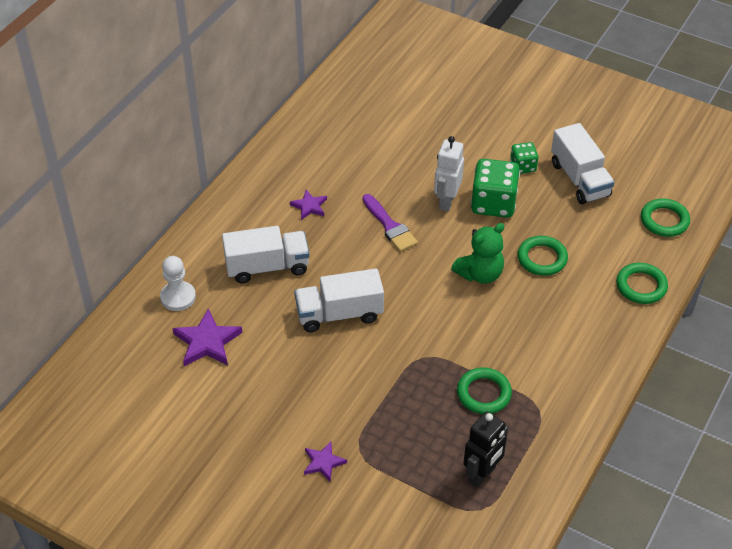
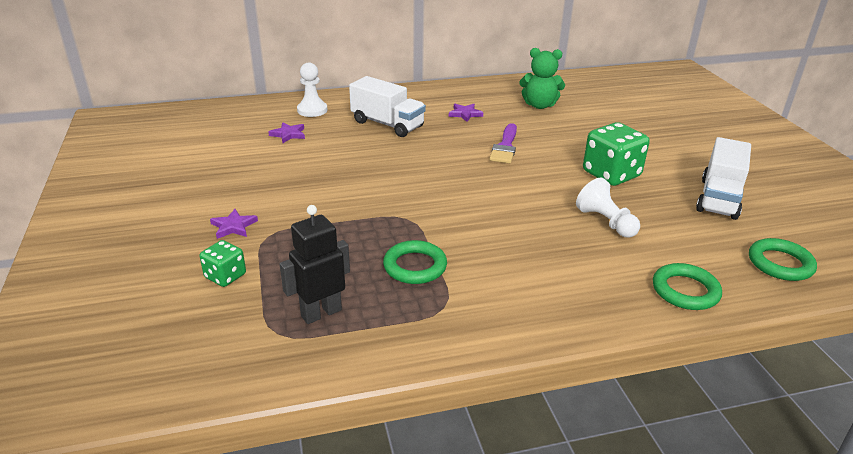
camera: 45 degrees right, 15 degrees down
(207, 342) = (288, 134): purple star -> purple star, size x0.60
(339, 314) = (390, 166): white truck -> none
(446, 201) = (572, 156): white robot -> none
(480, 274) = (534, 202): green teddy bear -> green teddy bear (539, 105)
(482, 475) = (321, 313): black robot -> black robot turned 150 degrees clockwise
(523, 166) = (671, 168): green dice -> green dice (225, 276)
(542, 258) = (606, 222): green ring -> white pawn

